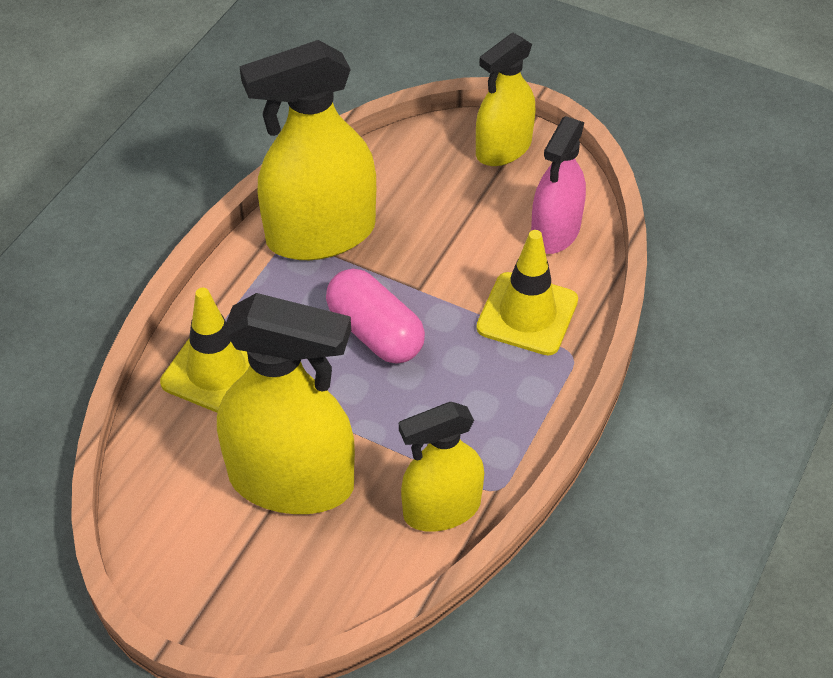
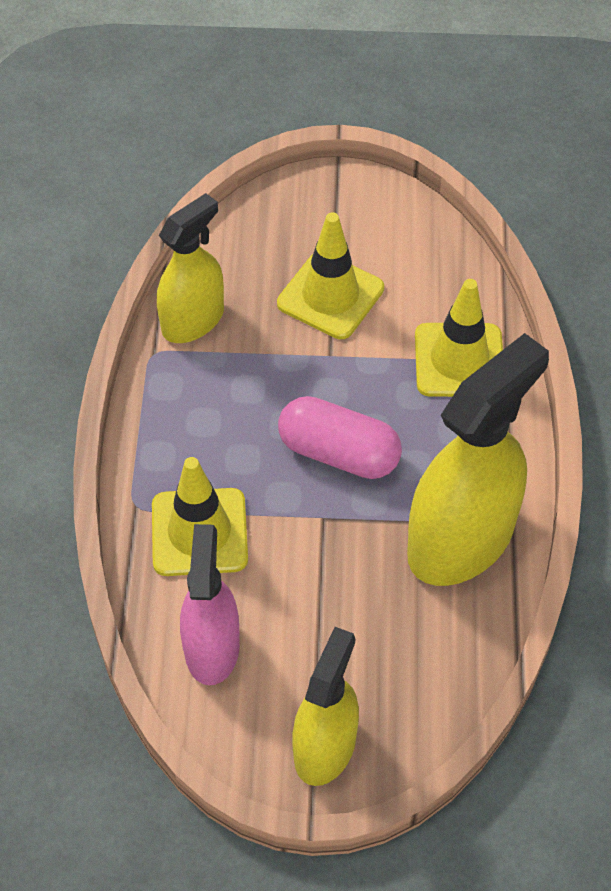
camera: 155 degrees right, 5 degrees up
(291, 481) = (330, 296): yellow spray bottle -> yellow traffic cone

